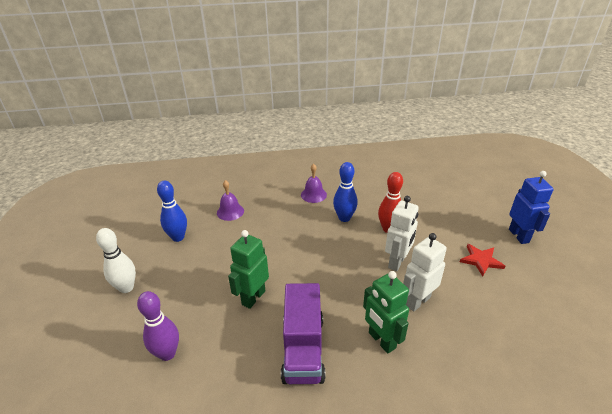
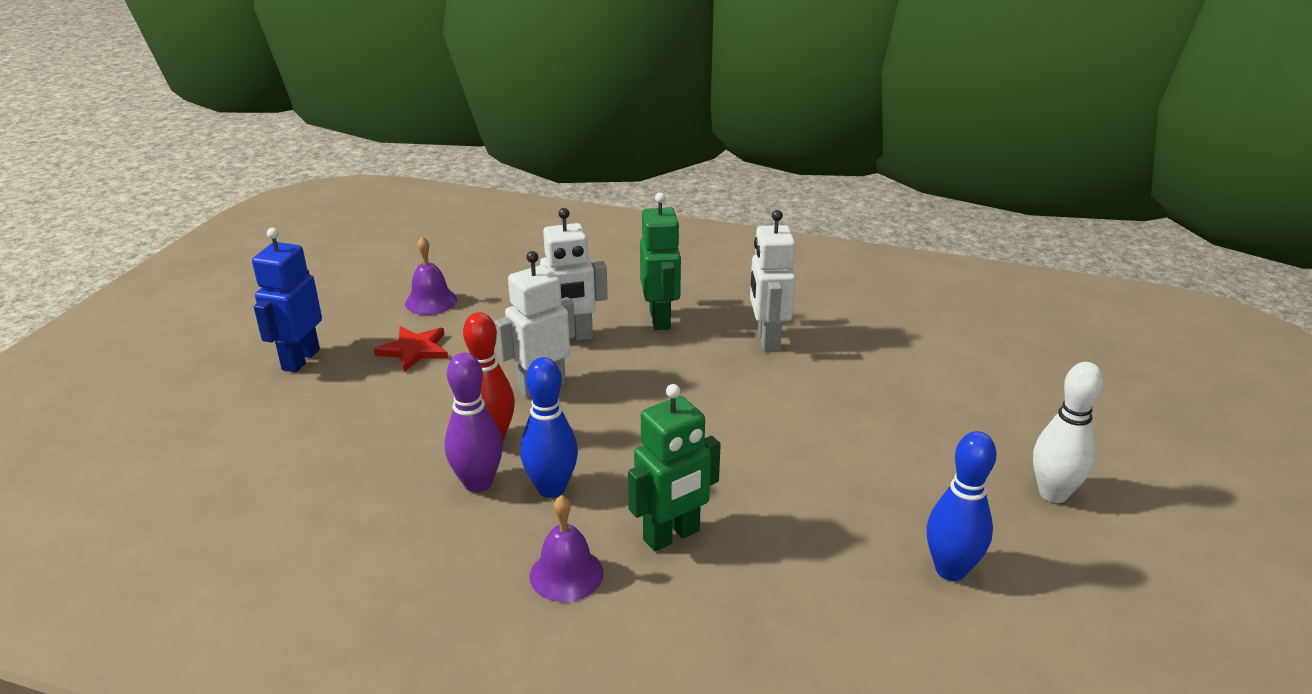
camera: 155 degrees left, 5 degrees down
(167, 353) = (962, 384): purple bowling pin -> purple bowling pin (478, 483)
(230, 211) = (806, 599): purple bell -> purple bell (431, 301)
(253, 297) = (814, 410): green robot -> green robot (672, 536)
(303, 348) = (767, 339): purple truck -> white robot

